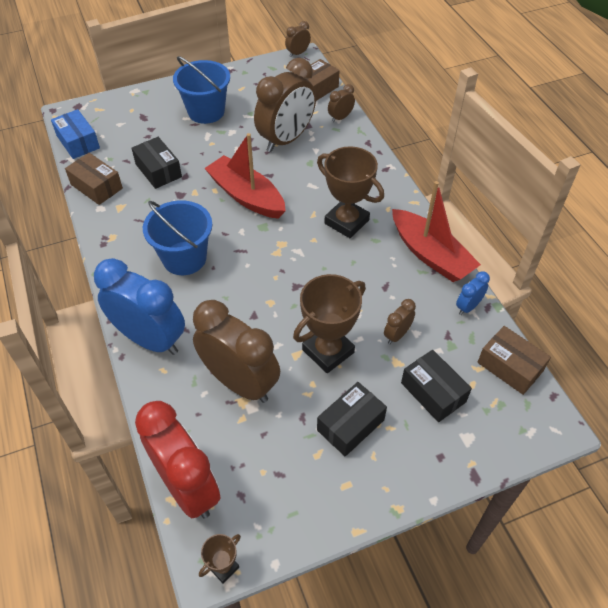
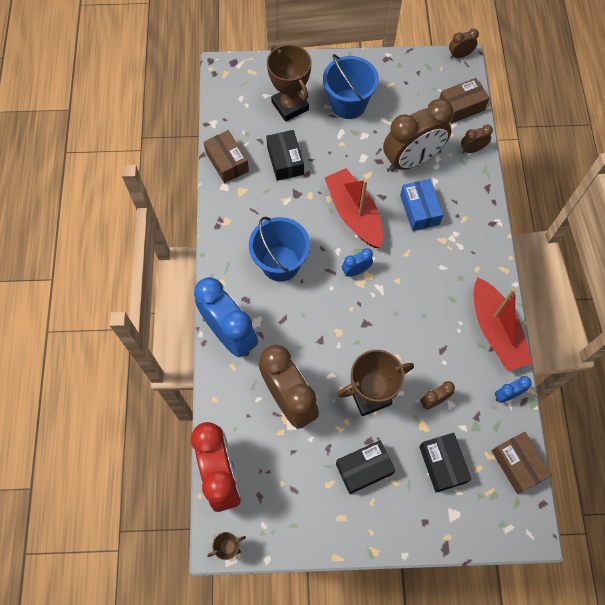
camera: 20 degrees right, 15 degrees up
(78, 142) = (223, 106): blue box -> blue box (419, 210)
(267, 243) = (356, 271): none -> blue clock
(346, 222) = (433, 271): brown trophy -> brown trophy (290, 106)

